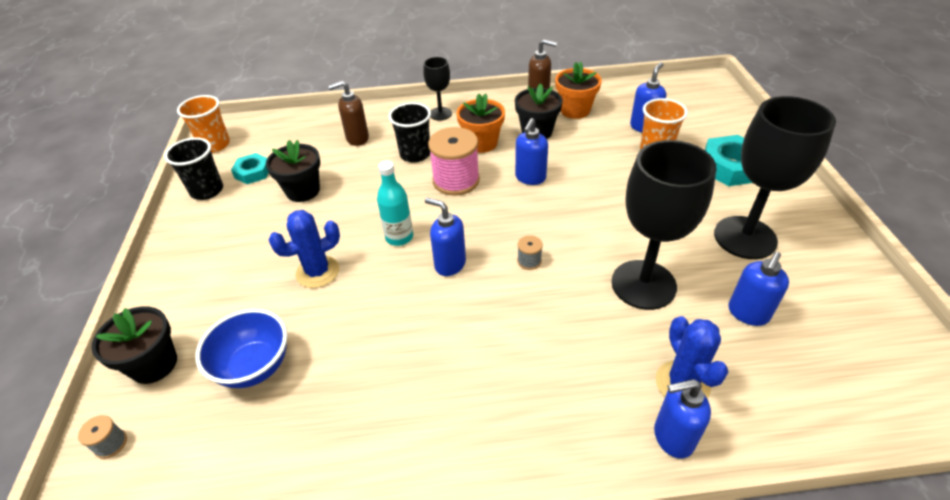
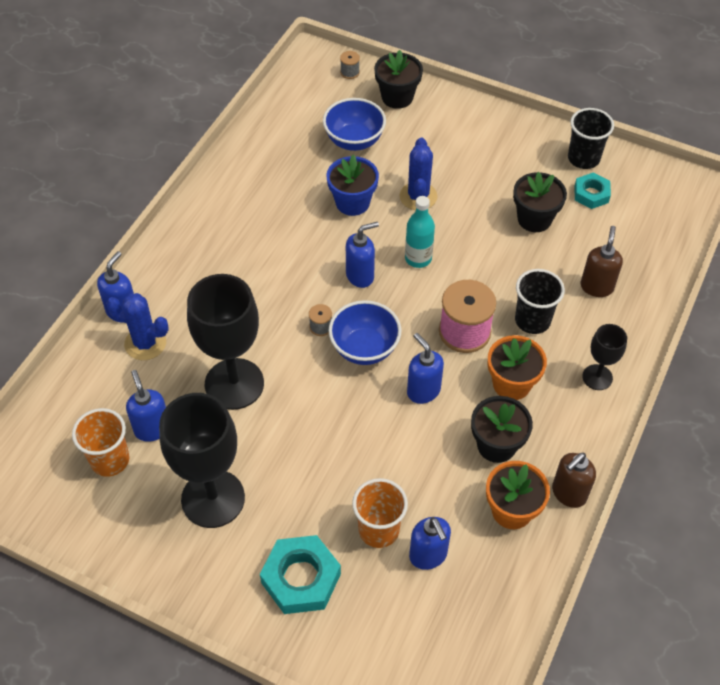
camera: 120 degrees right, 10 degrees up
(215, 145) = (662, 179): orange cup -> orange cup (110, 460)
(357, 317) = (352, 202): none -> blue flower pot
(524, 224) = (364, 348): none -> blue bowl

